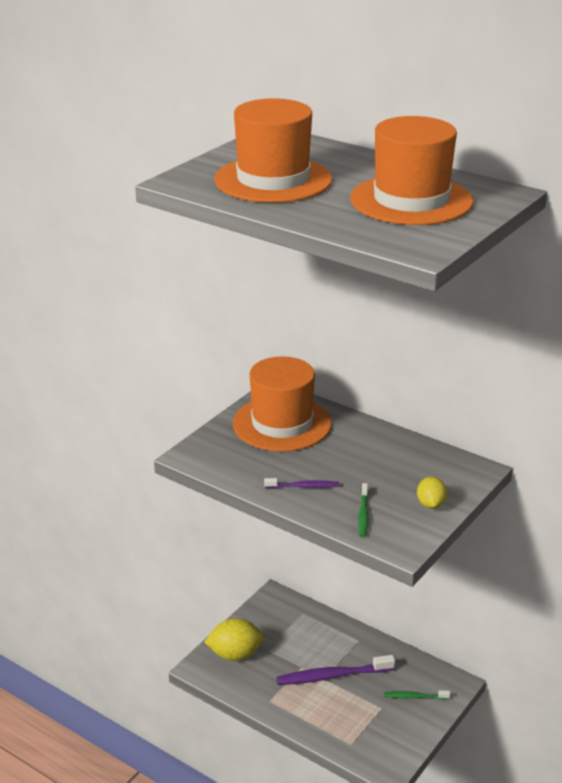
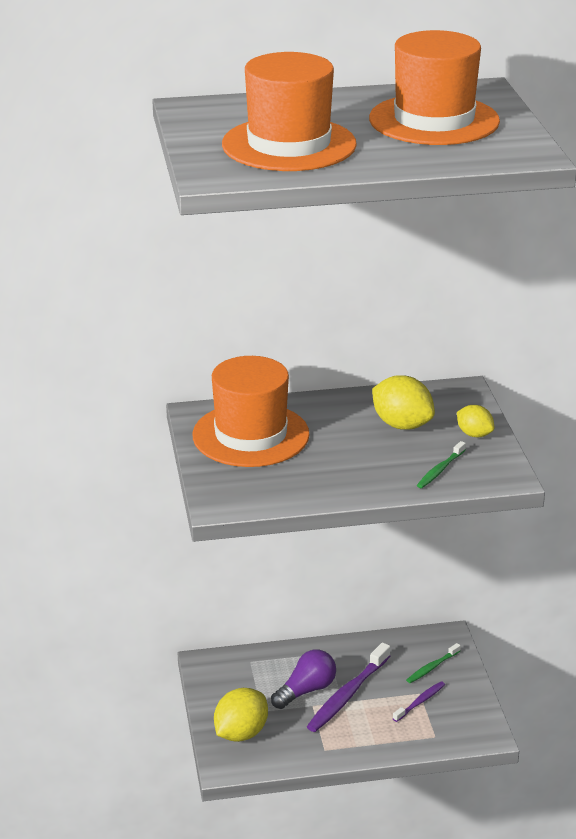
camera: 45 degrees left, 0 degrees up
(303, 486) = (358, 475): purple toothbrush -> purple toothbrush (420, 702)
(311, 655) = (306, 690): none -> purple light bulb
(363, 514) = (440, 470): green toothbrush -> green toothbrush turned 75 degrees clockwise
(391, 470) = (402, 425): none -> yellow lemon

